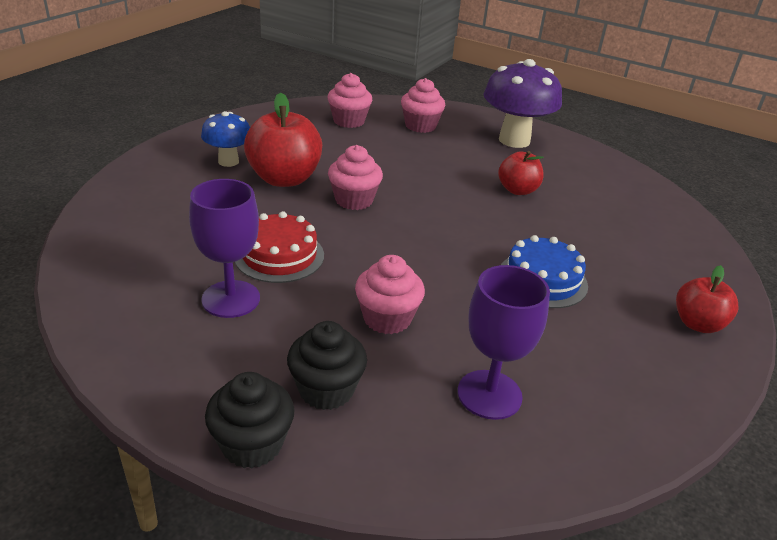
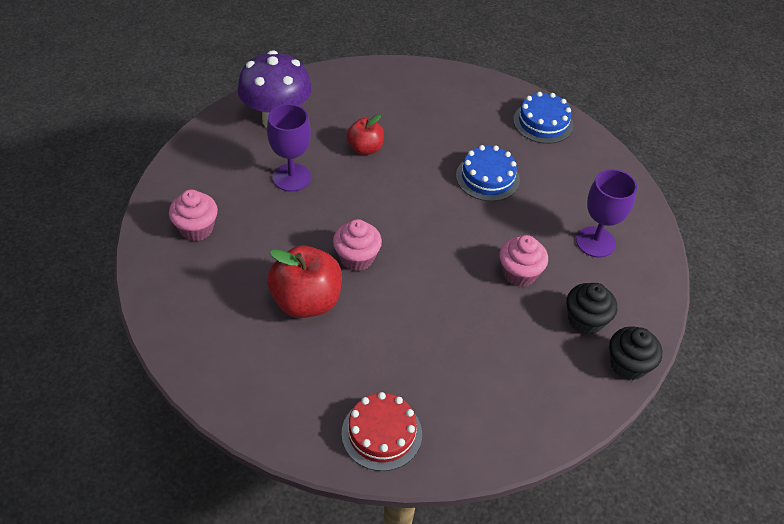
camera: 75 degrees left, 15 degrees up
(228, 161) = (259, 341): blue mushroom -> none
(231, 299) = (485, 361): purple goblet -> purple goblet (291, 177)
(279, 255) = (432, 323): red cake -> red cake (381, 433)
(420, 126) = (226, 176): pink cupcake -> none
(697, 324) = (543, 122): red apple -> blue cake

